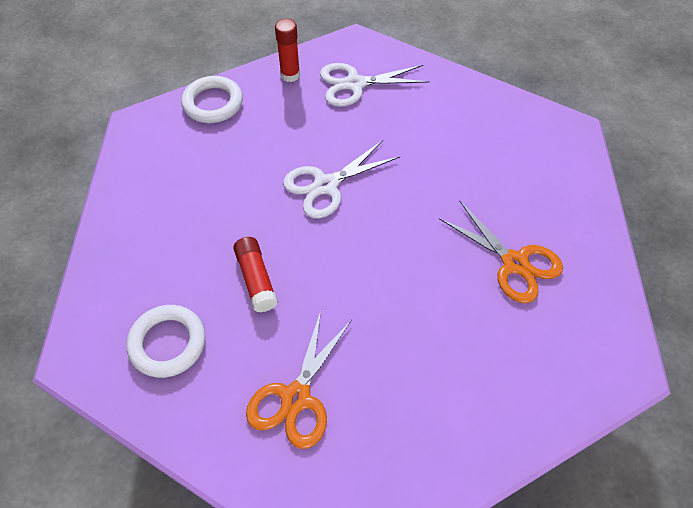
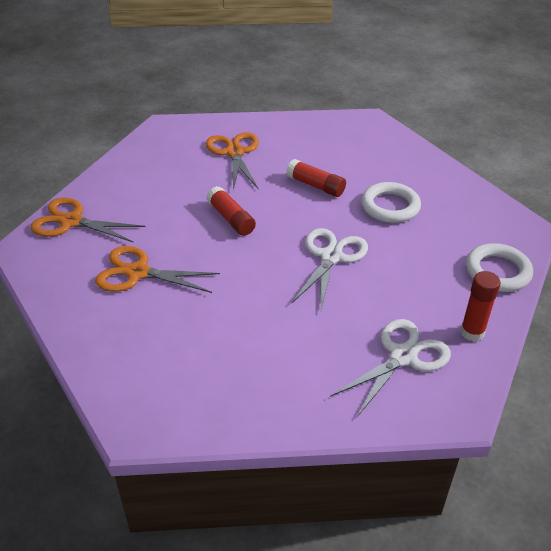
camera: 145 degrees right, 15 degrees down
(168, 343) = (330, 142): white ring -> white ring (390, 206)
(381, 282) = (231, 219): none -> red glue stick
(561, 381) = (71, 221): none -> orange scissors

